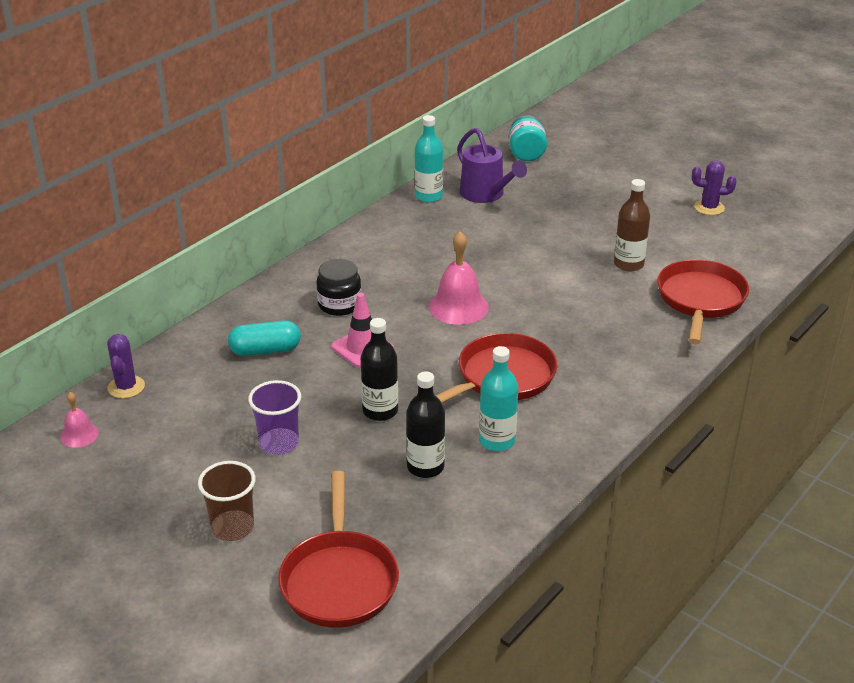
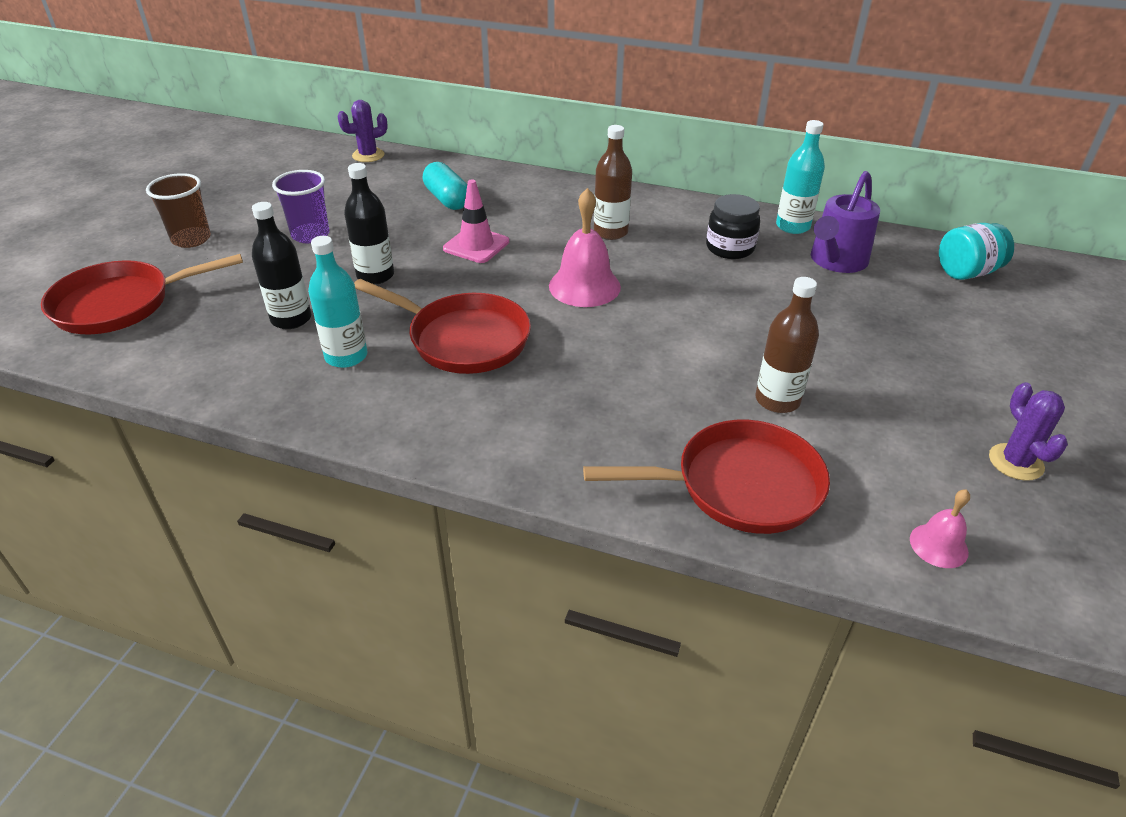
camera: 70 degrees right, 5 degrees up
(79, 435) = (301, 153): pink bell -> pink bell (938, 545)
(339, 305) = (542, 219): black jar -> black jar (730, 248)
(384, 276) = (610, 232): none -> brown bottle

